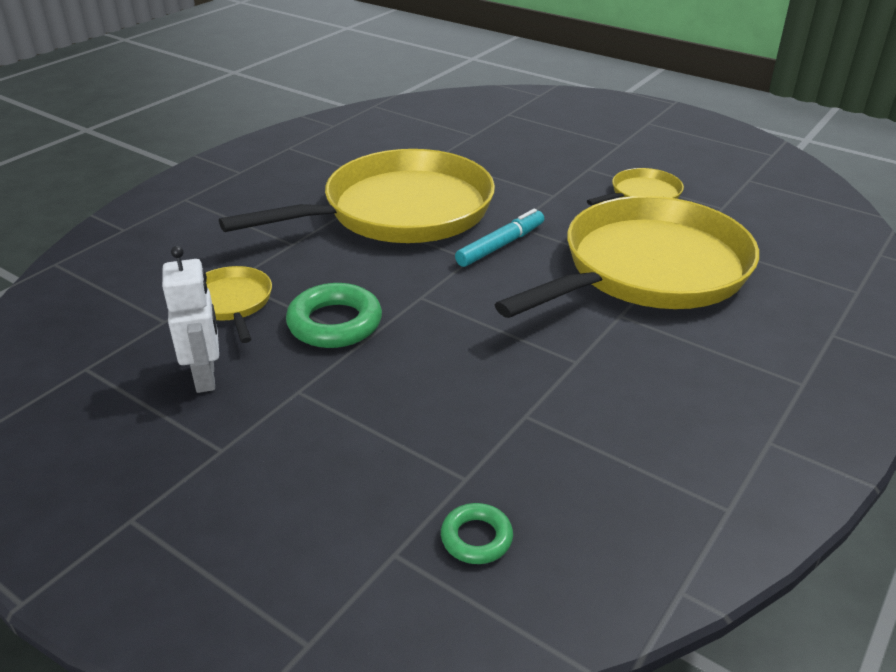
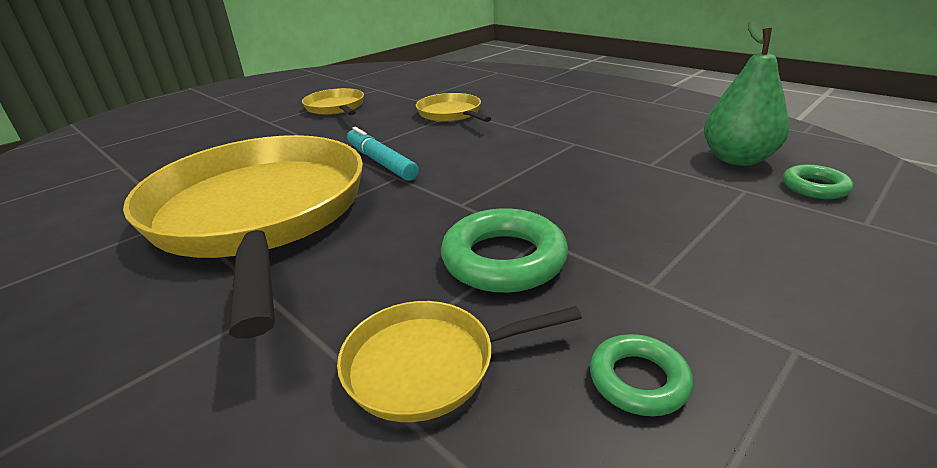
camera: 80 degrees left, 5 degrees down
(206, 377) = (638, 380): white robot -> green ring
(551, 490) = (737, 159): none -> green pear
(648, 269) = (451, 113): yellow pan -> yellow pan, size x0.43

